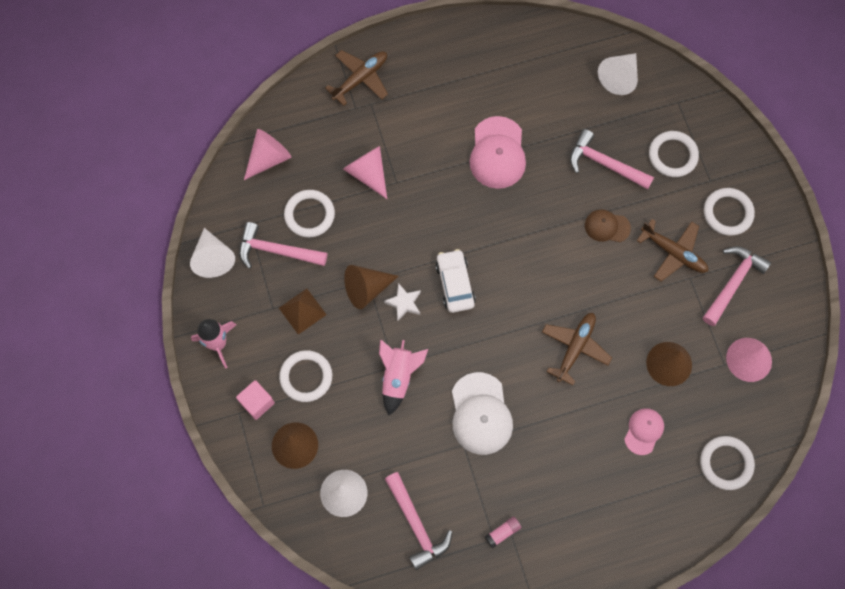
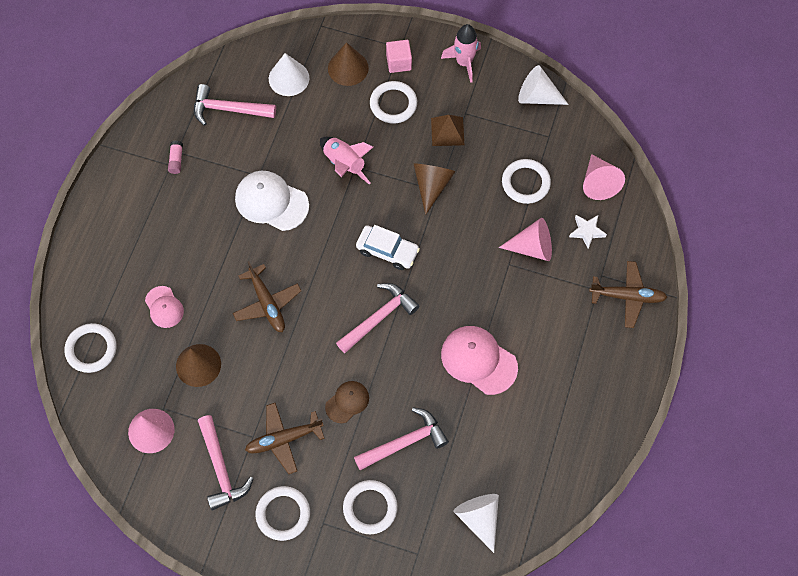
camera: 125 degrees right, 5 degrees down
(277, 251) = (511, 142): pink hammer -> pink hammer (379, 318)
(360, 79) = (627, 296): brown plane -> brown plane turned 75 degrees counterclockwise
(404, 303) = (400, 204): white star -> white star (587, 231)

